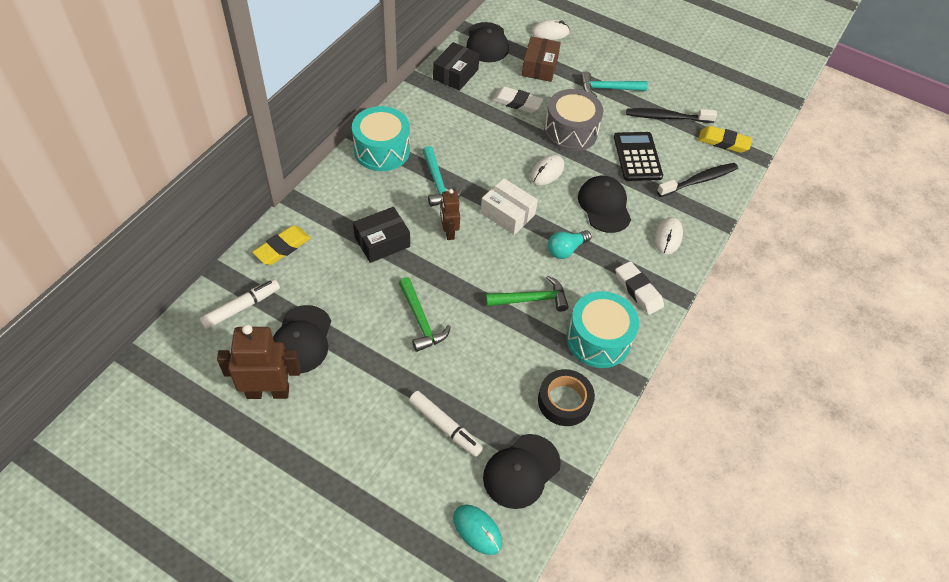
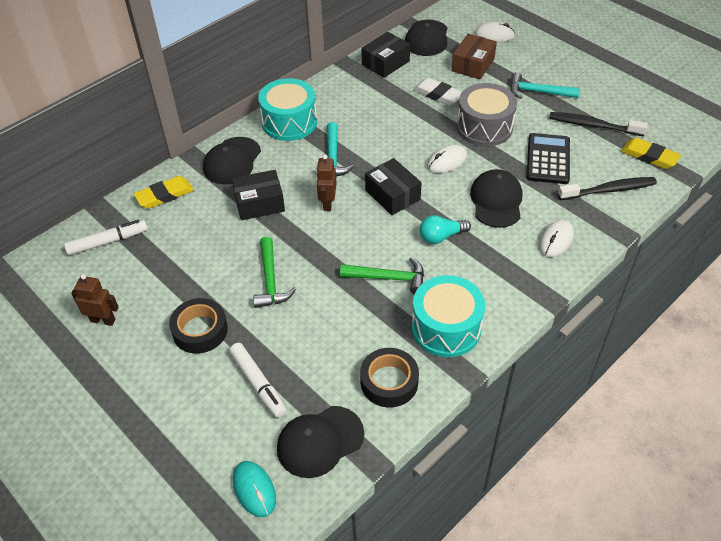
camera: 20 degrees right, 5 degrees down
(268, 392) = (103, 320): brown robot -> brown robot, size x0.59
(301, 339) = (151, 279): black cap -> black cap (232, 161)
(370, 384) = (200, 330): none -> black tape
(507, 214) = (392, 195): white box -> black box
(638, 290) = (505, 287): white eraser -> none

